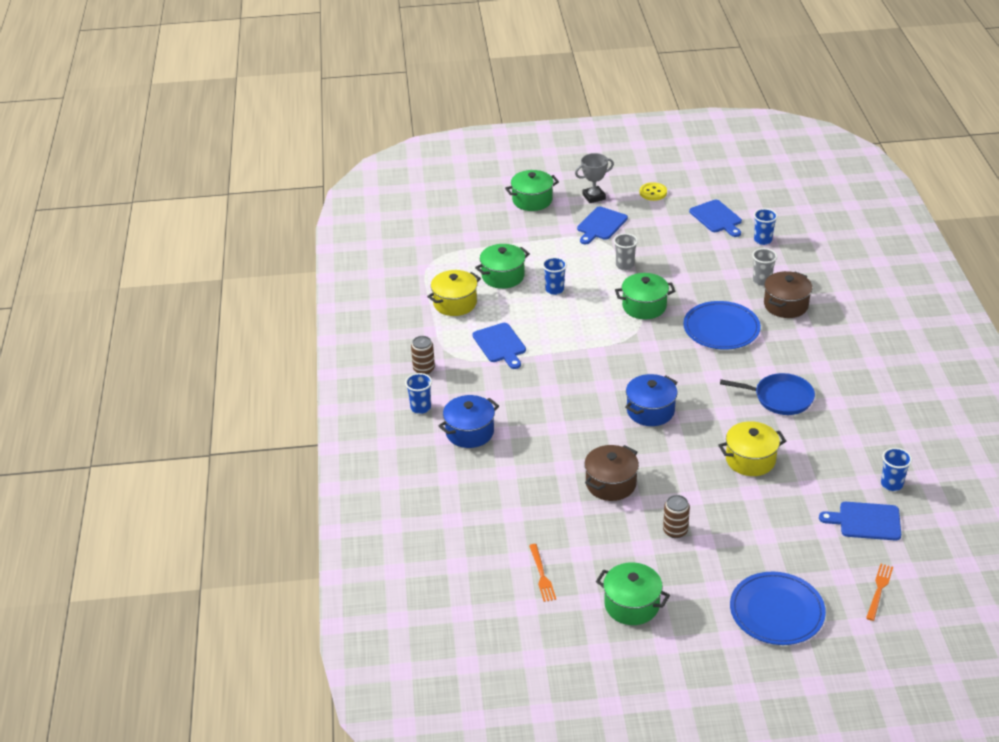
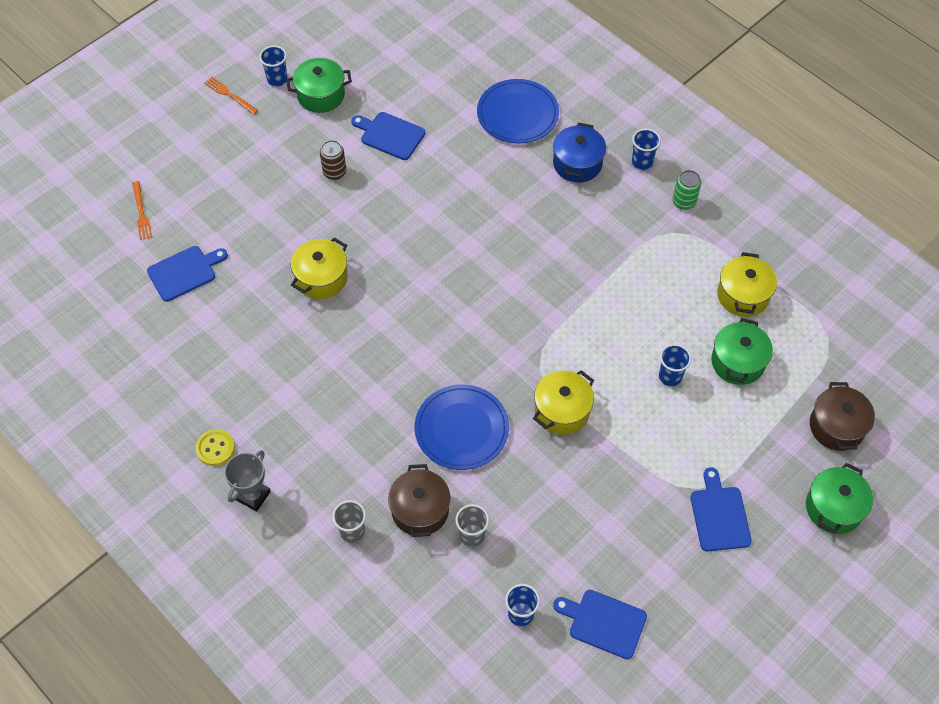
camera: 140 degrees right, 20 degrees up
(424, 369) = (684, 202): brown can -> green can
(500, 345) = (648, 271): blue cutting board -> blue cutting board (390, 135)
(542, 575) = (404, 80): orange fork -> orange fork (229, 95)
(594, 197) = (774, 564): grey trophy -> grey trophy (253, 496)
(611, 484) = (419, 184): brown pot -> brown pot (836, 426)
(624, 265) = (634, 462): grey cup -> grey cup (352, 531)
(644, 306) = (562, 411): green pot -> yellow pot
(650, 411) = (447, 279): blue pot -> none
(653, 192) = (716, 623): yellow button -> yellow button (215, 448)
(777, 611) = (211, 150): blue plate -> blue plate (517, 114)
(780, 398) = (341, 368): blue pan -> none
(891, 484) = (182, 325): blue cup -> blue cup (277, 79)

